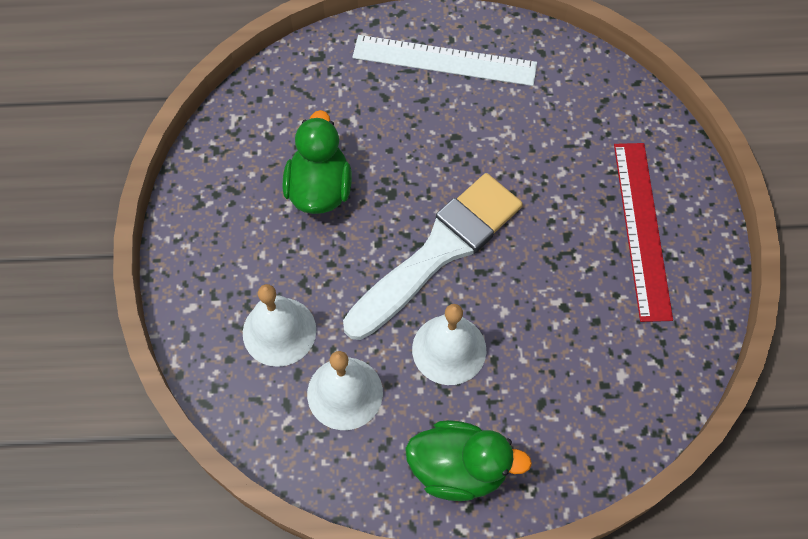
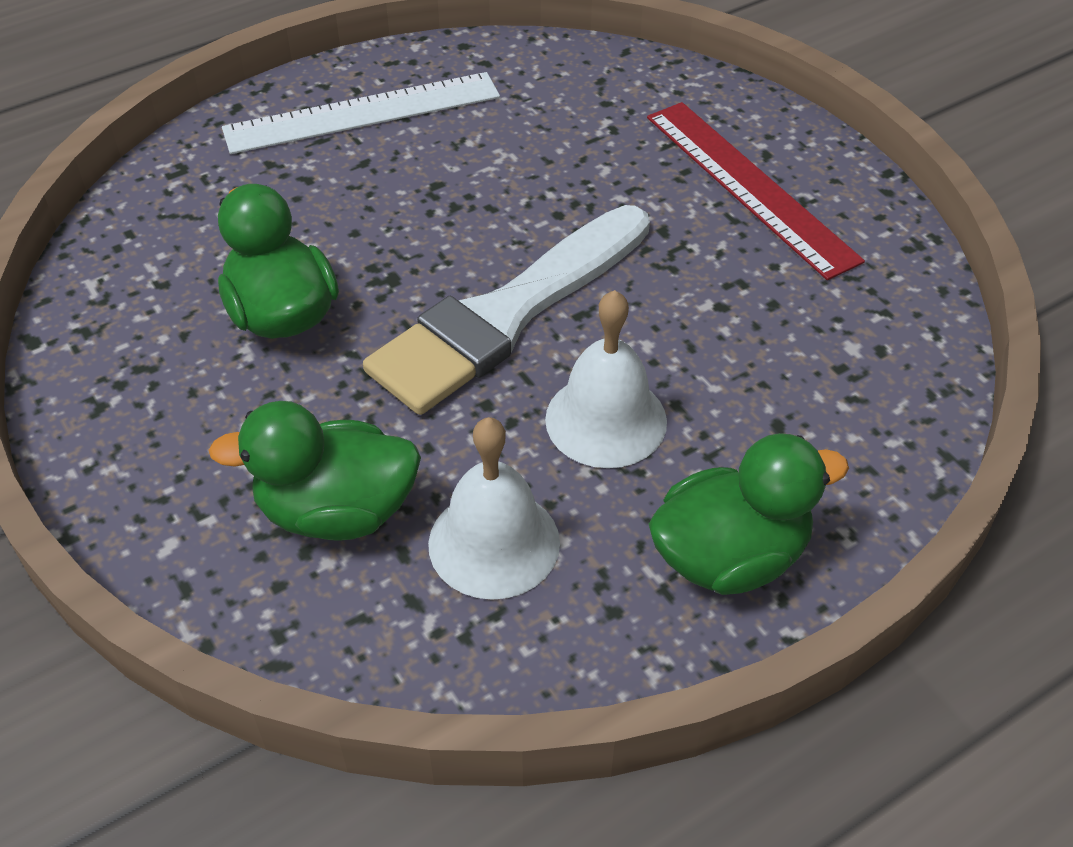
camera: 30 degrees left, 15 degrees down
(279, 331) = (337, 511): white bell -> green duck
(438, 251) = (507, 315): white brush -> white brush turned 150 degrees counterclockwise

